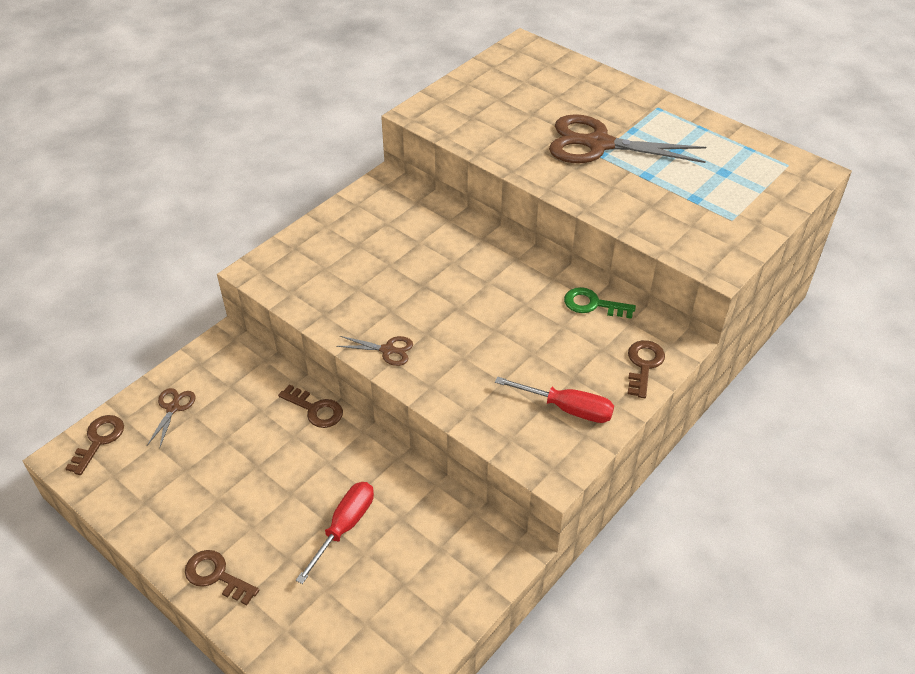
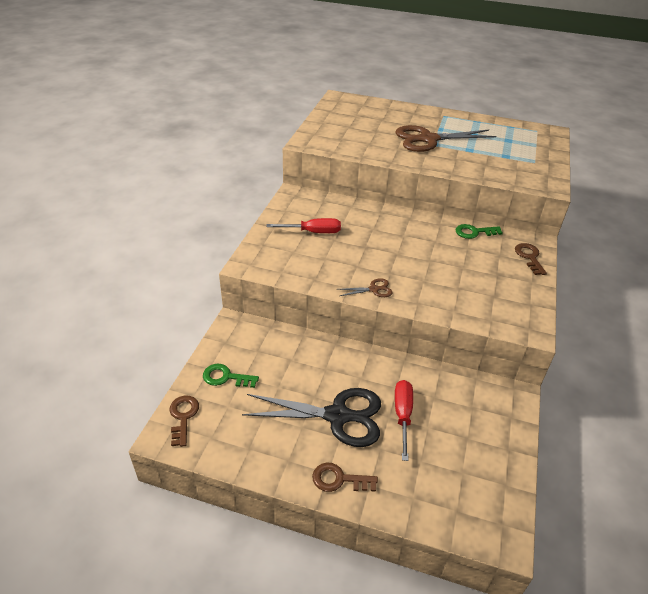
camera: 25 degrees left, 5 degrees down
(173, 408) = (225, 377): brown scissors -> green key
(266, 500) = (337, 416): none -> black scissors
(315, 409) = (328, 348): brown key -> none
(568, 409) = (509, 292): red screwdriver -> red screwdriver (313, 232)

